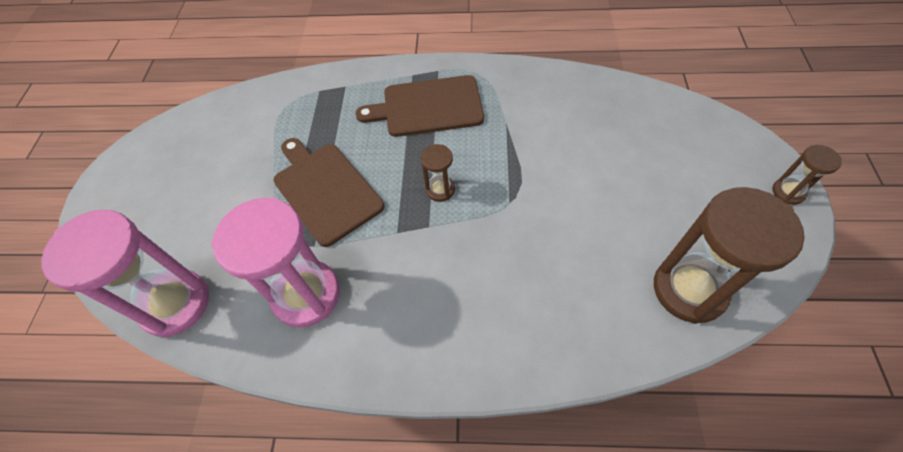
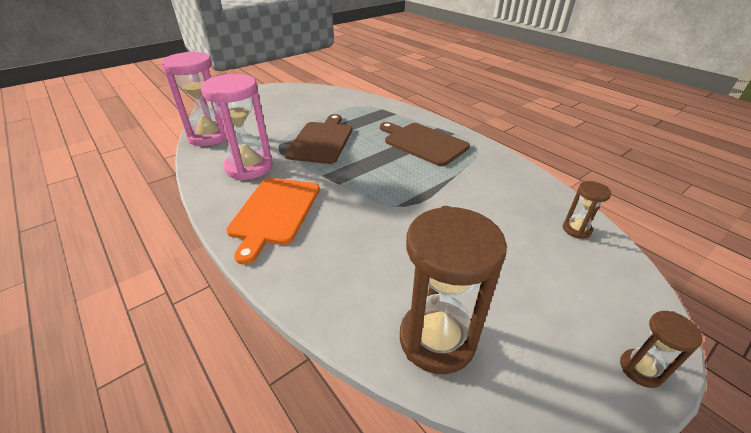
camera: 45 degrees right, 20 degrees down
(424, 316) = (274, 212): none -> orange cutting board
(440, 190) = (370, 175): brown hourglass -> brown hourglass (576, 229)

